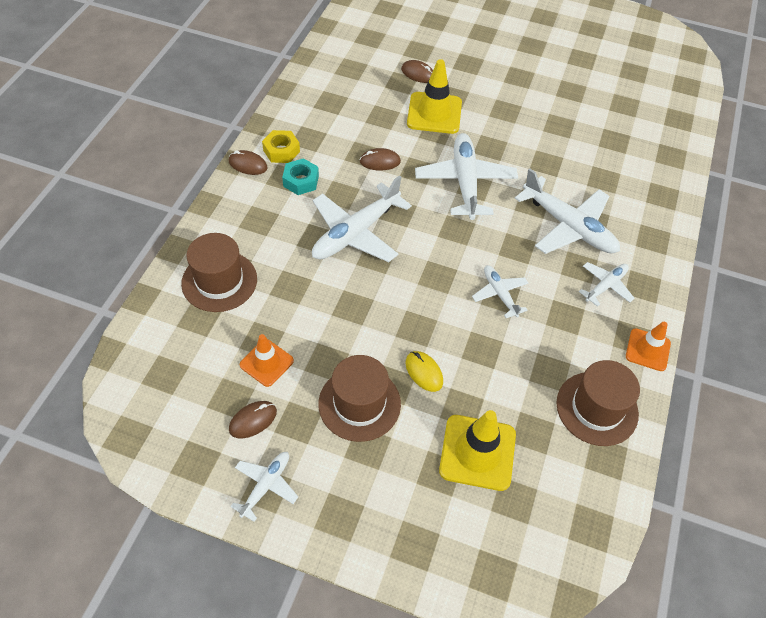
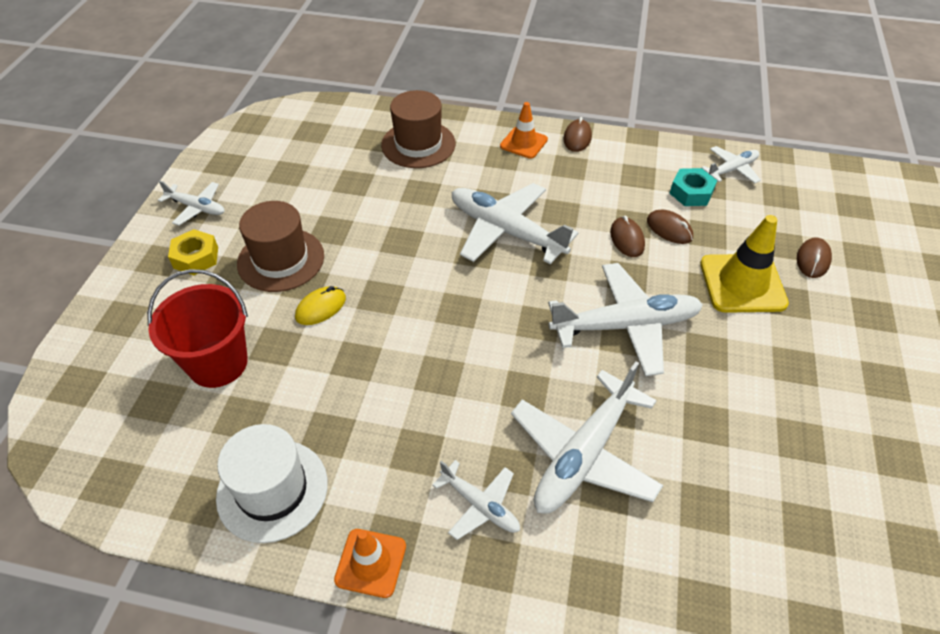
camera: 85 degrees right, 5 degrees down
(253, 420) = (263, 190): brown mouse -> brown mouse (669, 229)
(266, 363) = (326, 189): orange traffic cone -> orange traffic cone (523, 143)
(281, 151) = (608, 158): yellow nut -> yellow nut (196, 257)
(301, 181) = (569, 179): turquoise nut -> turquoise nut (691, 193)
(477, 452) = (218, 363): yellow traffic cone -> red bucket
(500, 294) = (442, 374): white plane -> white plane (731, 170)
(597, 408) = (272, 490): brown hat -> white hat

